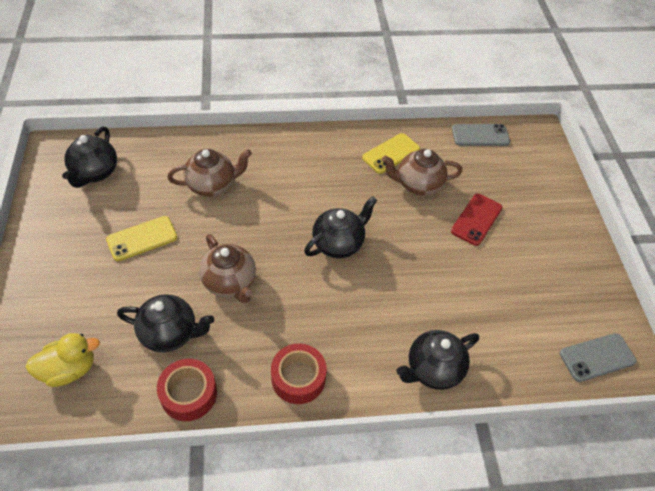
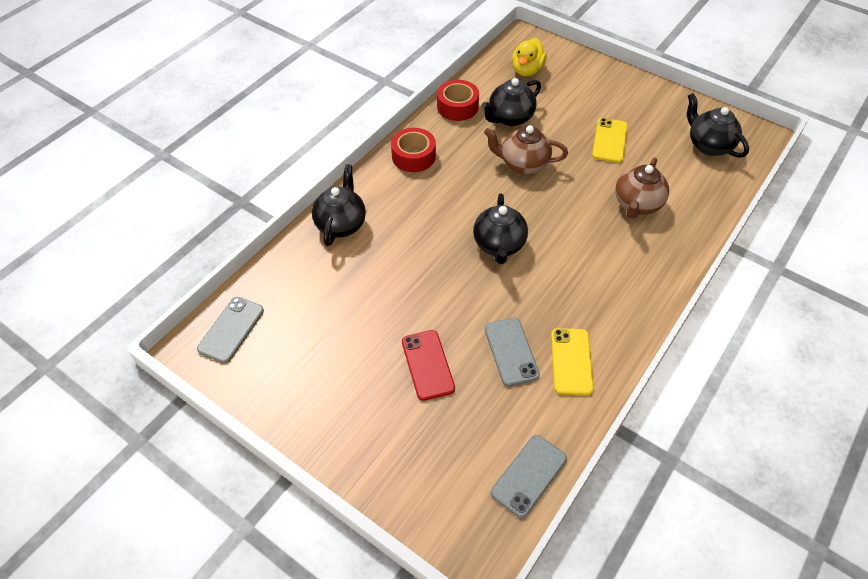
camera: 135 degrees right, 0 degrees up
(418, 184) = (511, 352): brown teapot -> grey phone

